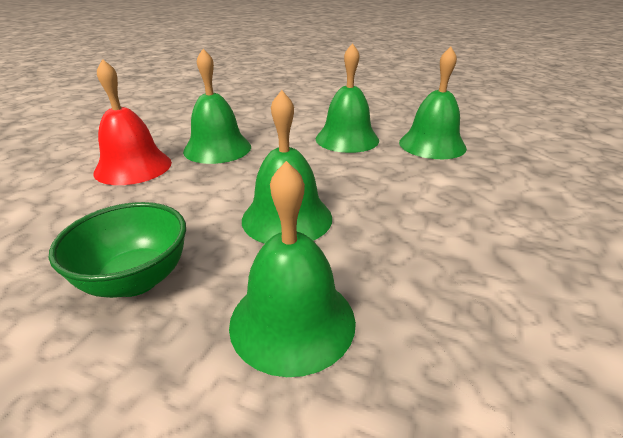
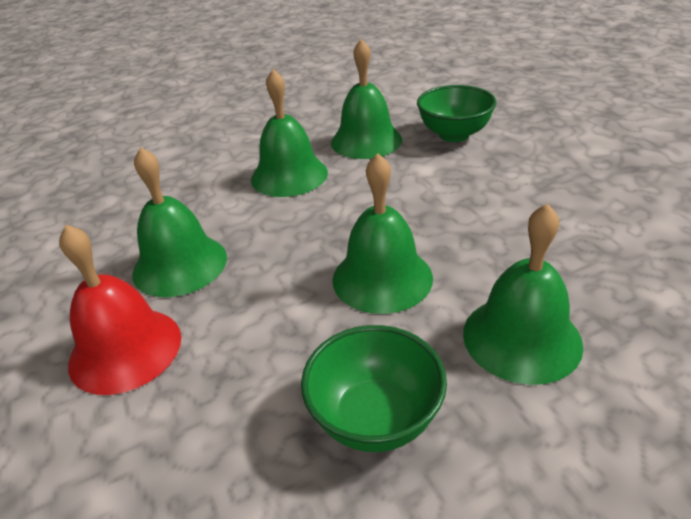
camera: 45 degrees left, 5 degrees up
(511, 172) = (454, 134): none -> green bowl

